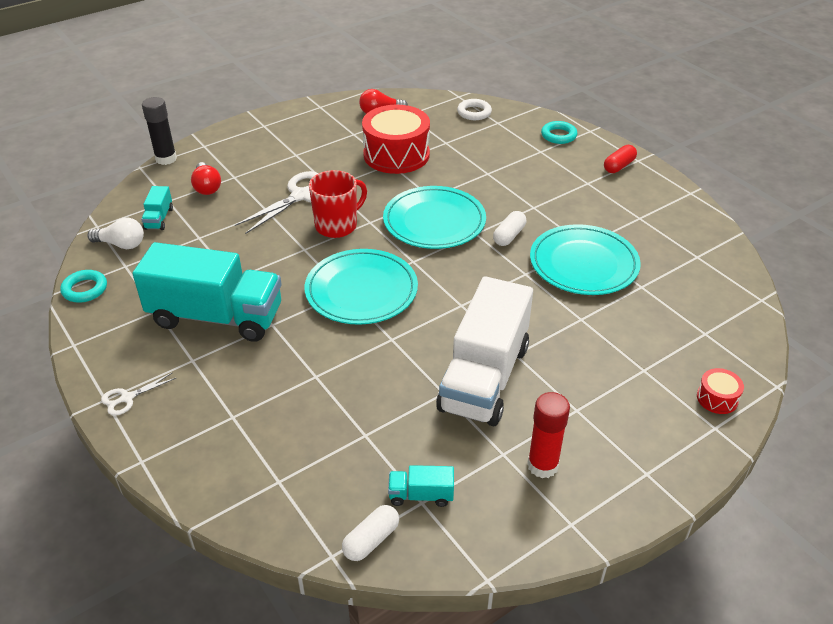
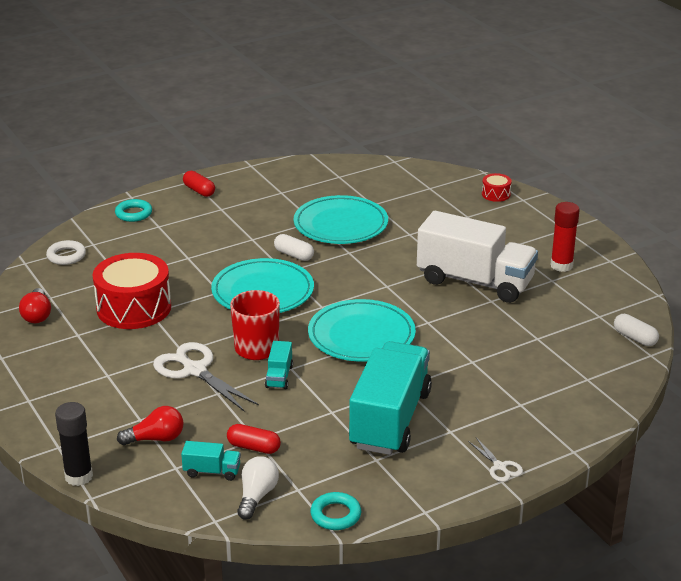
camera: 85 degrees left, 10 degrees down
(187, 237) = (253, 447): none -> red capsule
(421, 495) = (593, 316): turquoise truck -> turquoise truck (279, 376)

